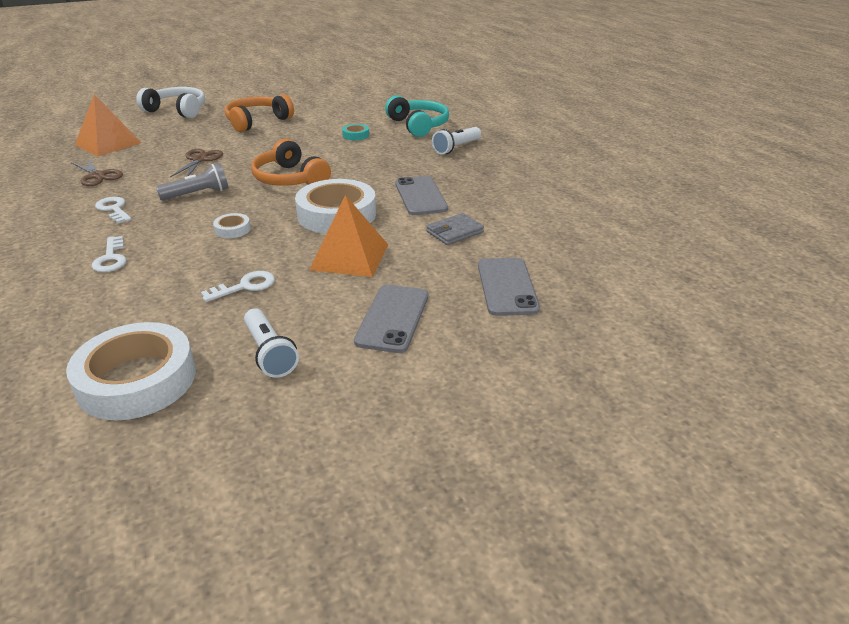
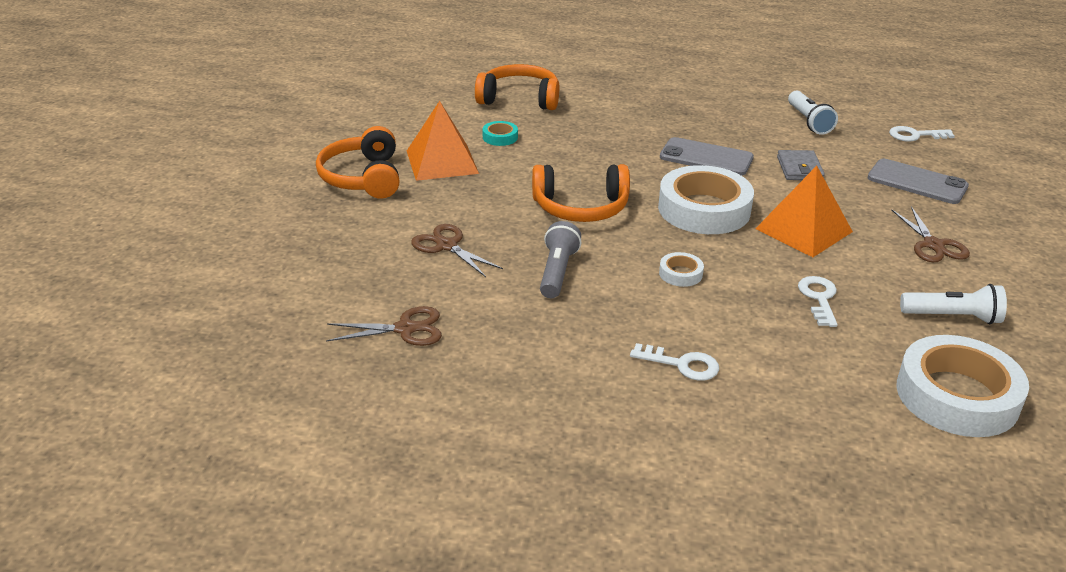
camera: 55 degrees left, 0 degrees up
(108, 143) = (284, 298): orange pyramid -> orange pyramid (442, 162)
(114, 209) = (538, 337): white key -> white key (915, 135)
(177, 110) = (225, 219): white headphones -> none
(393, 318) = (933, 245): grey phone -> brown scissors
(418, 125) = (519, 99): turquoise headphones -> orange headphones
(456, 148) = (608, 103): white flashlight -> white flashlight (808, 121)

